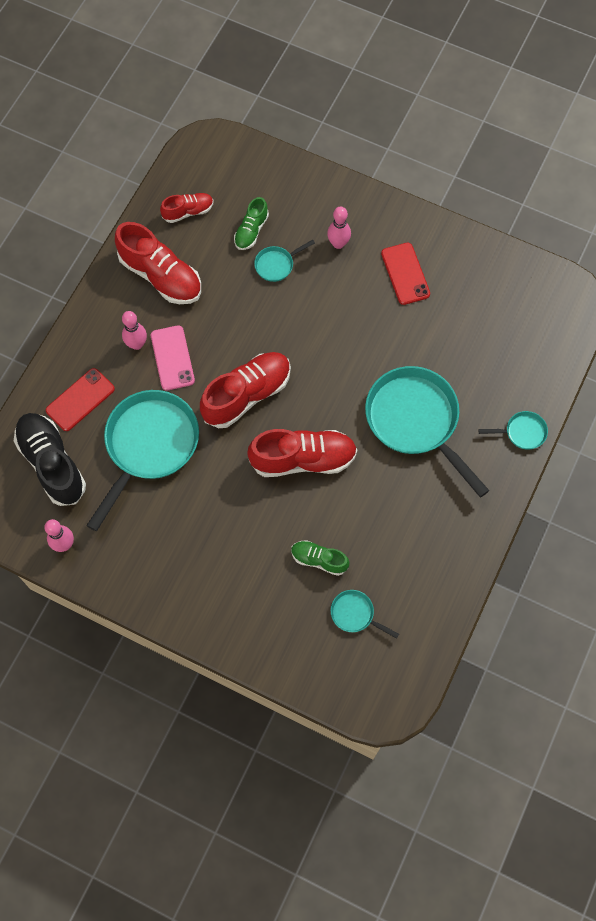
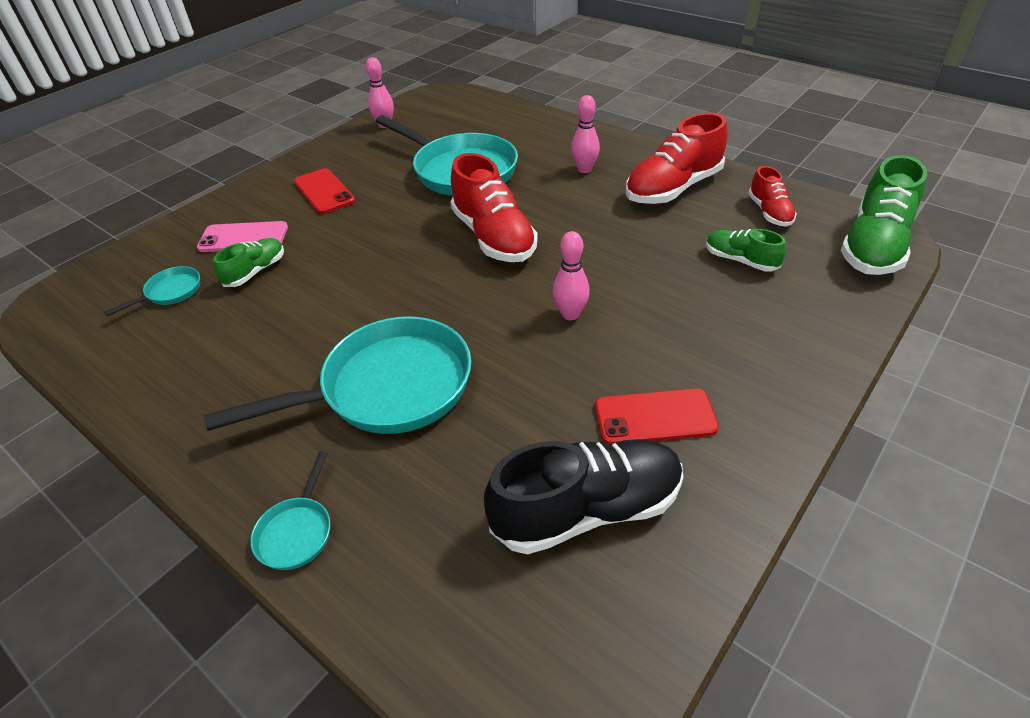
camera: 105 degrees right, 25 degrees down
(52, 463) = (467, 122): black shoe -> black shoe (587, 510)
(80, 400) = (529, 137): red phone -> red phone (324, 191)
(172, 358) = (560, 190): pink phone -> pink phone (243, 237)
(222, 153) = (874, 246): none -> green shoe
(276, 265) = (683, 278): turquoise pan -> none
(303, 459) = (388, 272): red shoe -> none
(338, 243) = (718, 343): pink bowling pin -> pink bowling pin (570, 314)

